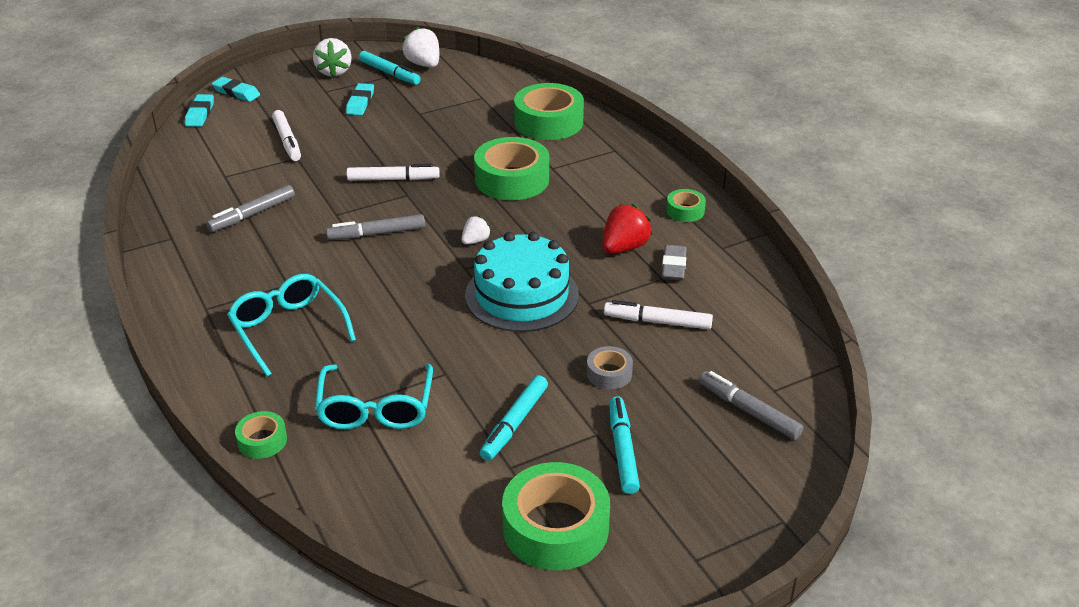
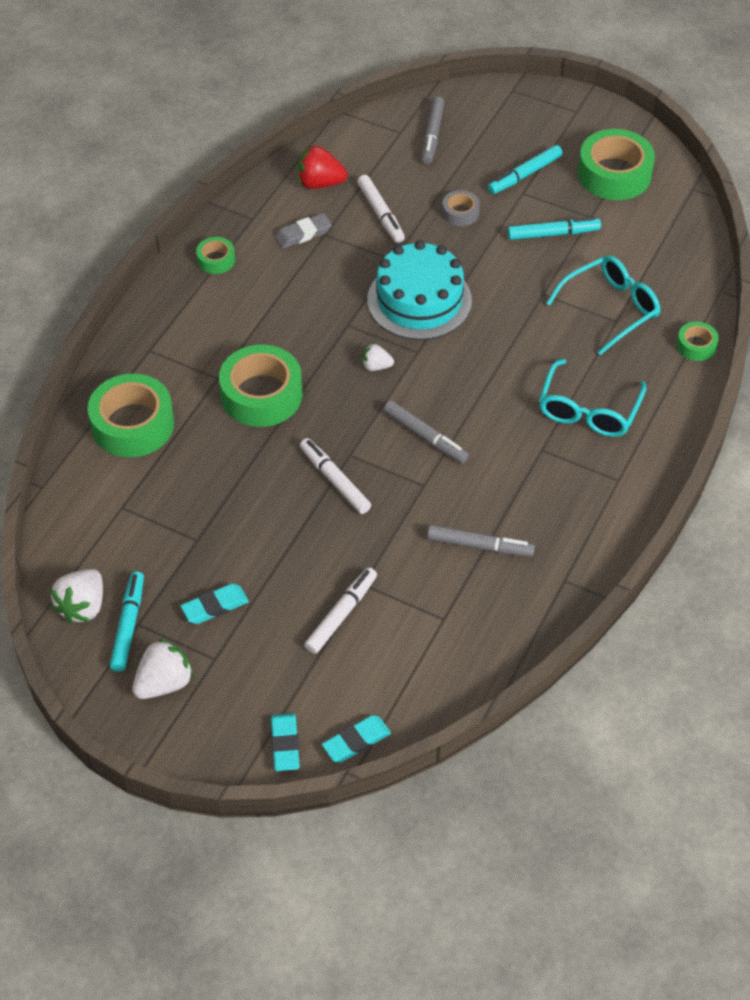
camera: 125 degrees left, 15 degrees up
(624, 247) = (303, 272): red strawberry -> red strawberry (319, 183)

